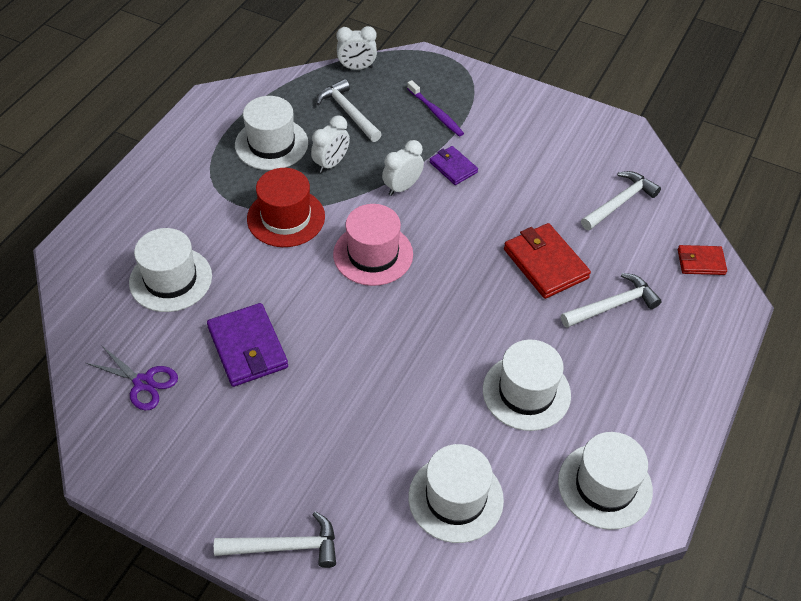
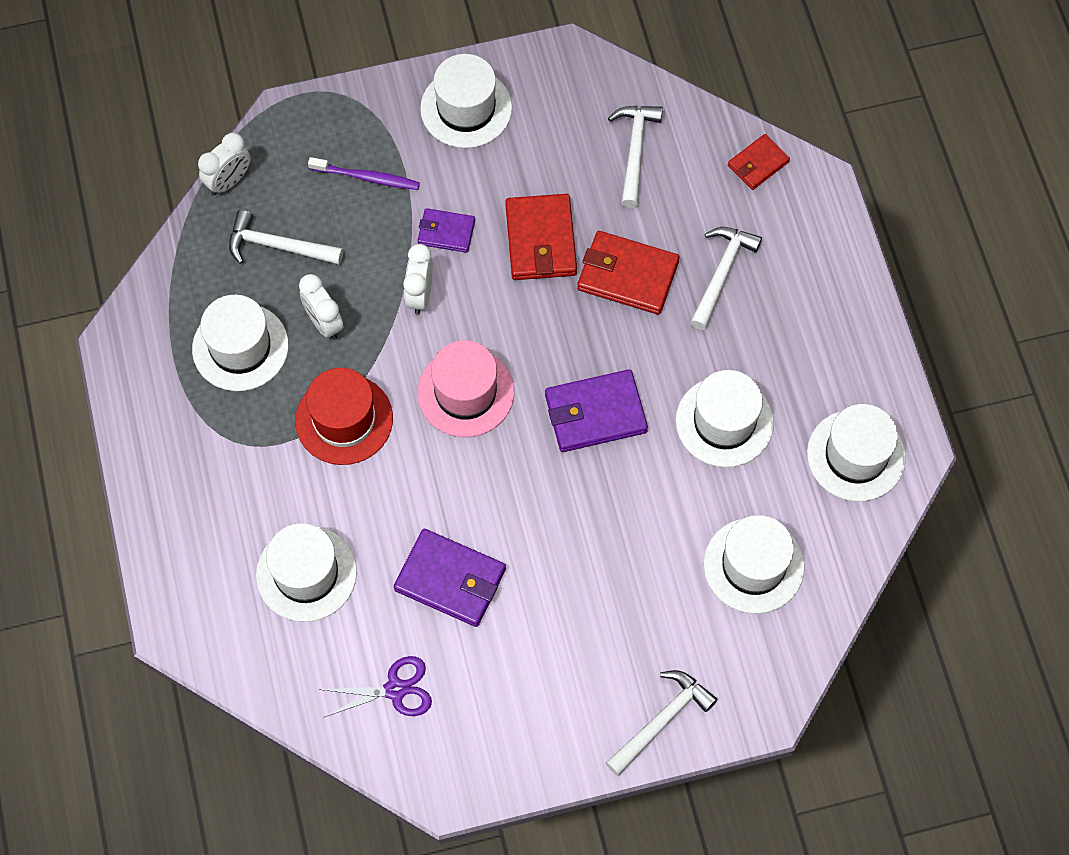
camera: 40 degrees left, 15 degrees up
(331, 163) = (324, 322): white clock -> white clock turned 150 degrees clockwise
(442, 324) = (595, 413): none -> purple wallet
(508, 208) = (541, 240): none -> red wallet
(532, 117) = (466, 108): none -> white hat

